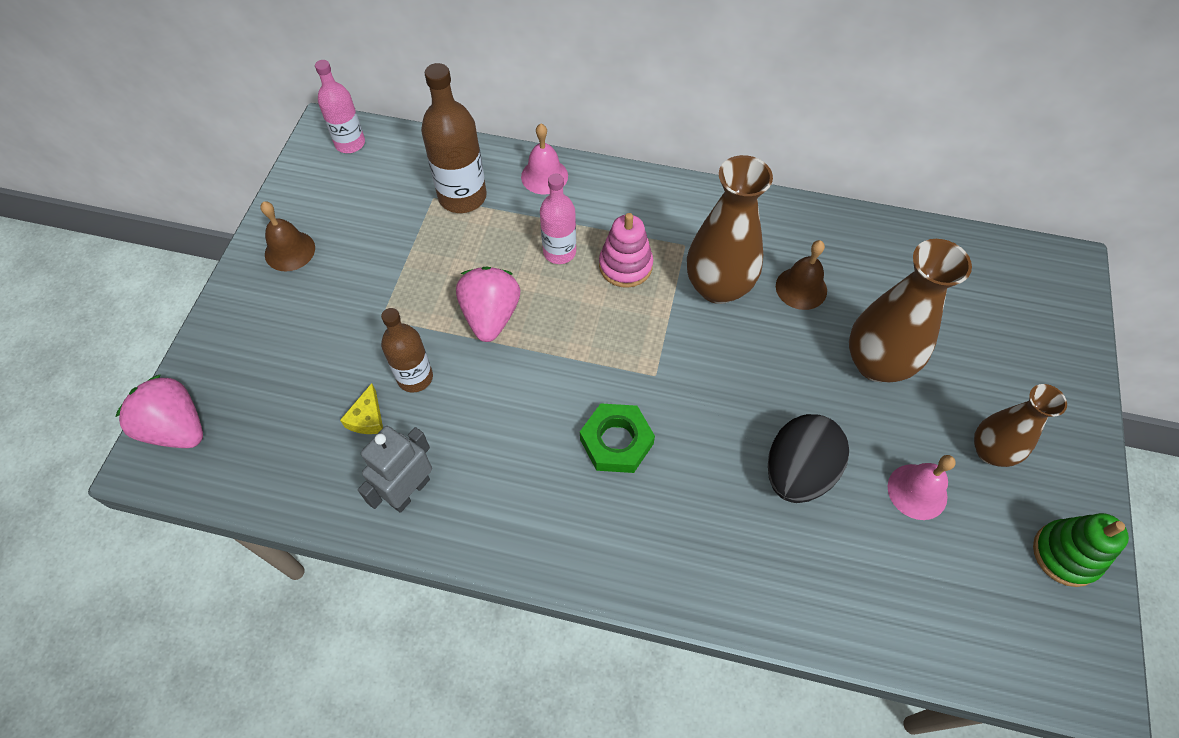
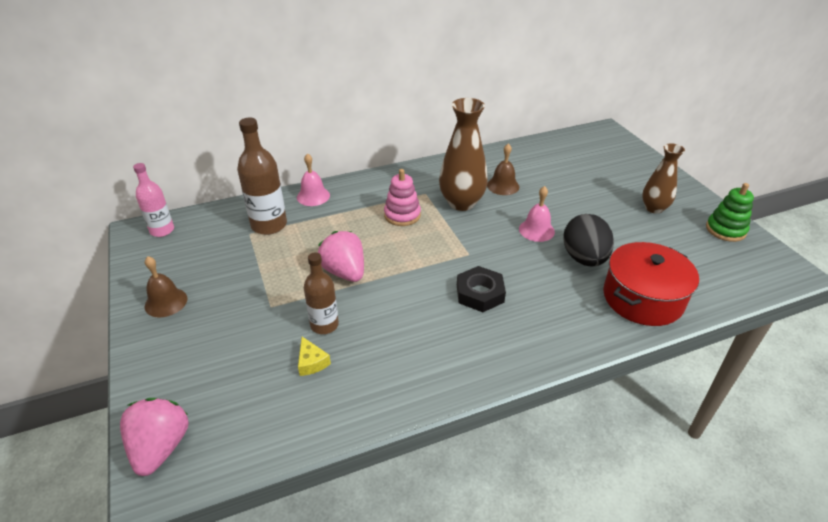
camera: 35 degrees left, 20 degrees down
(176, 428) = (161, 447): pink strawberry -> pink strawberry turned 90 degrees clockwise
(409, 491) = (379, 385): grey robot -> none
(559, 252) = (357, 225): pink bottle -> none
(616, 441) = (480, 293): green nut -> black nut
(816, 581) = (642, 298): none -> red pot
(876, 363) = (570, 199): brown vase -> none
(917, 491) = (643, 238): pink bell -> pink bell (536, 230)

